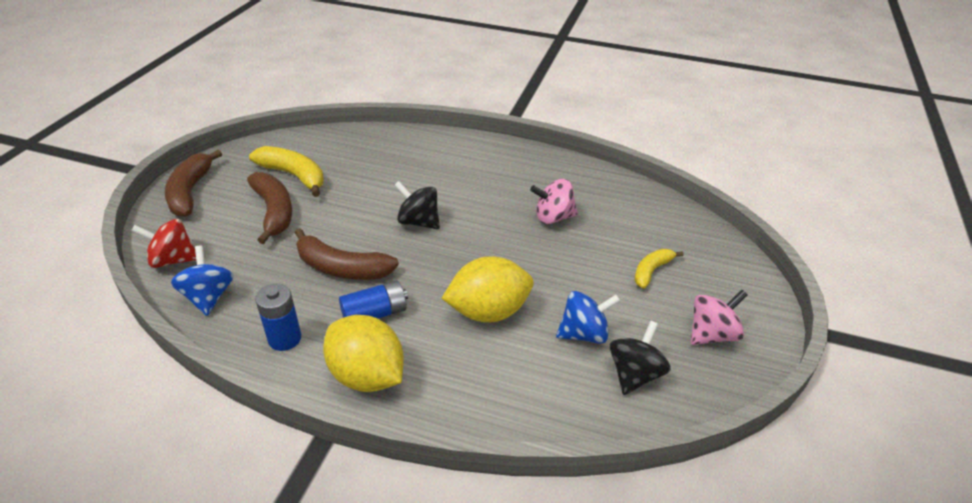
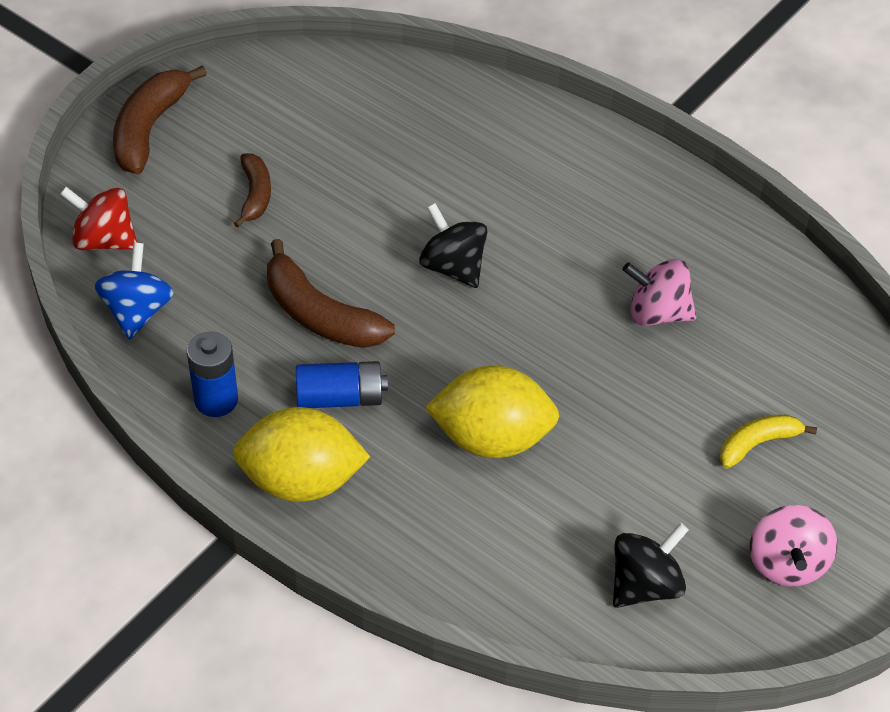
camera: 20 degrees right, 10 degrees up
(274, 212) = (255, 195): brown banana -> brown banana, size x0.60
(294, 175) = (301, 136): yellow banana -> none
(367, 375) = (301, 481): yellow lemon -> yellow lemon turned 60 degrees counterclockwise
(584, 333) = (607, 509): blue spinning top -> none
(711, 334) = (787, 564): pink spinning top -> pink spinning top turned 105 degrees clockwise

